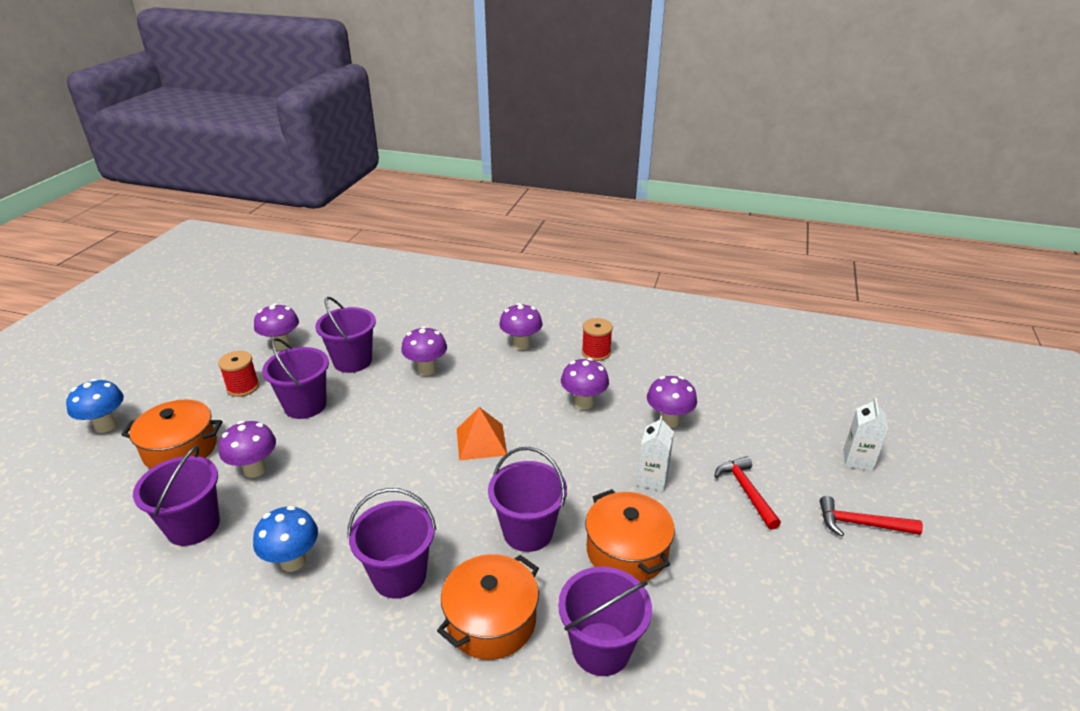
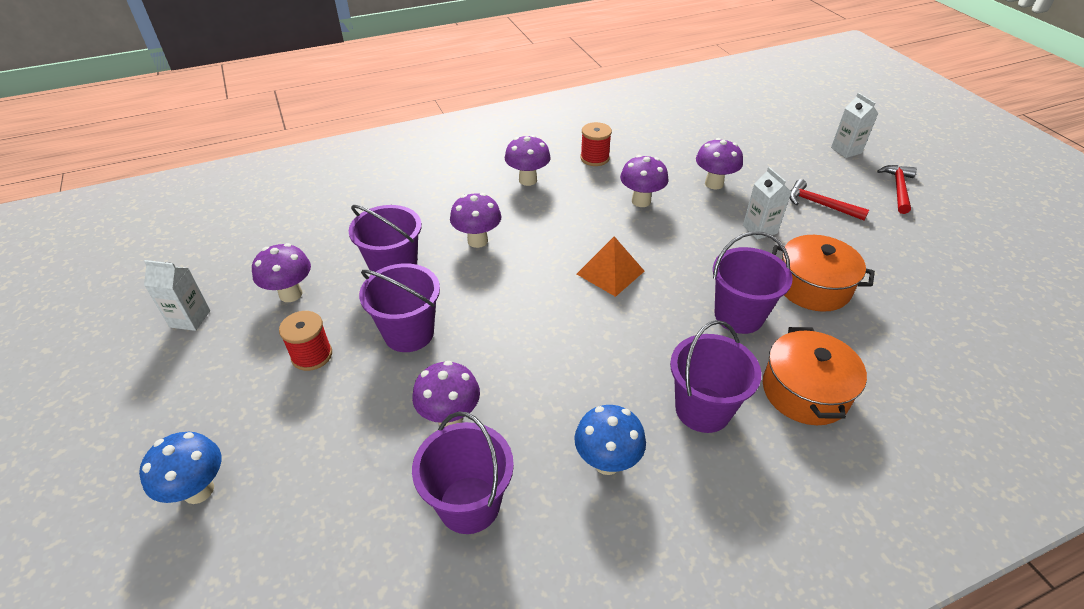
camera: 40 degrees left, 10 degrees up
(180, 449) = (336, 452): orange pot -> none
(220, 332) = (190, 319): none -> white carton
(601, 648) = (886, 358): purple bucket -> none
(861, 524) = (898, 189): red hammer -> red hammer turned 135 degrees clockwise

